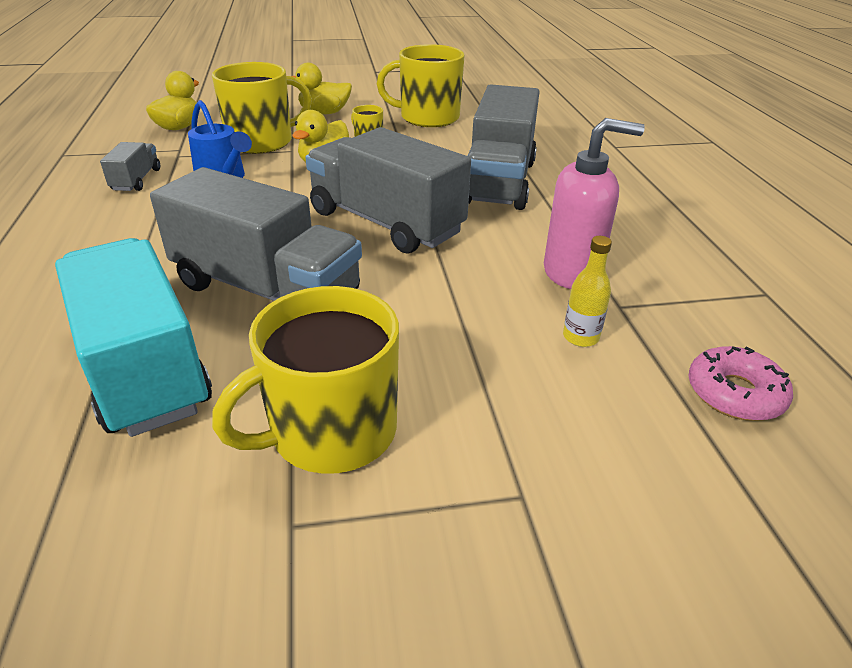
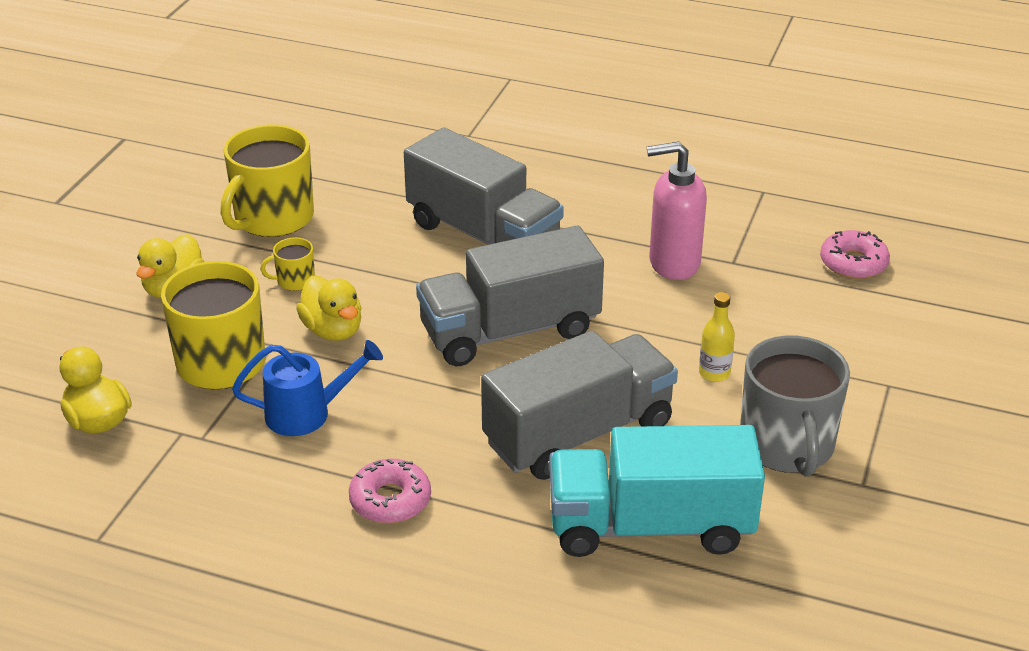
camera: 60 degrees left, 0 degrees up
(135, 230) = (390, 500): none -> pink donut
(136, 180) = (249, 482): grey truck -> none
(331, 431) = (787, 445): yellow mug -> grey mug
(572, 273) = (673, 263): pink soap dispenser -> pink soap dispenser turned 120 degrees counterclockwise
(580, 337) = (757, 297): yellow bottle -> yellow bottle (714, 373)

